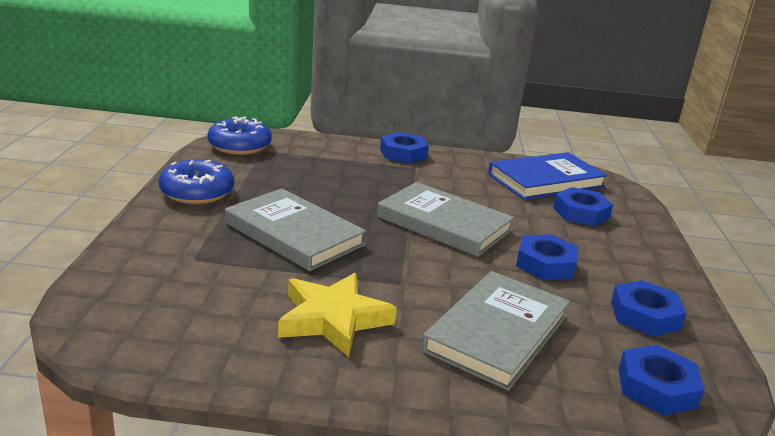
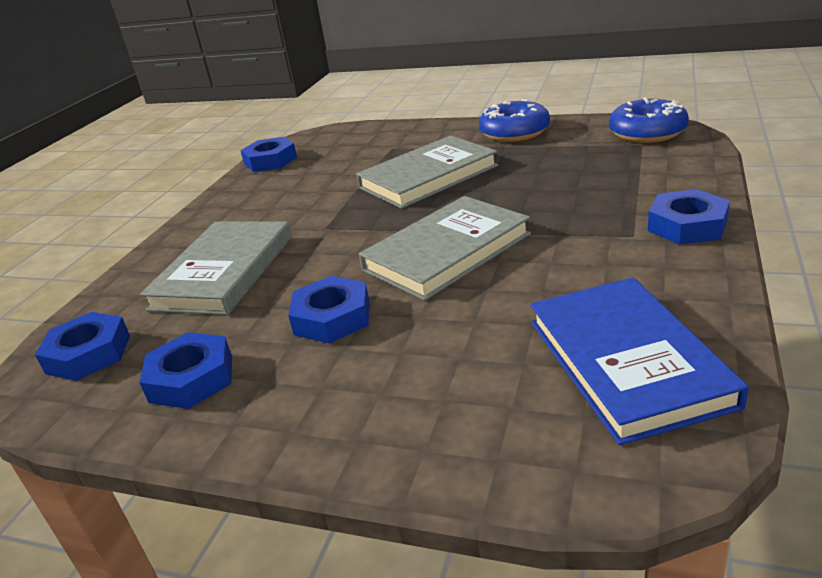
camera: 110 degrees right, 5 degrees up
(333, 319) = (284, 201): yellow star -> none
(497, 333) = (224, 272): grey book -> grey book turned 60 degrees clockwise
(581, 213) = (485, 381): blue nut -> blue nut (270, 161)

